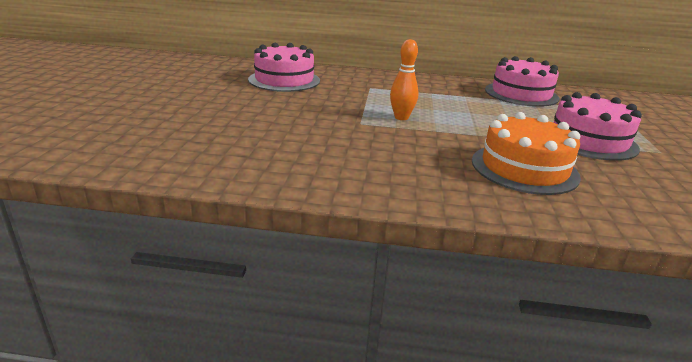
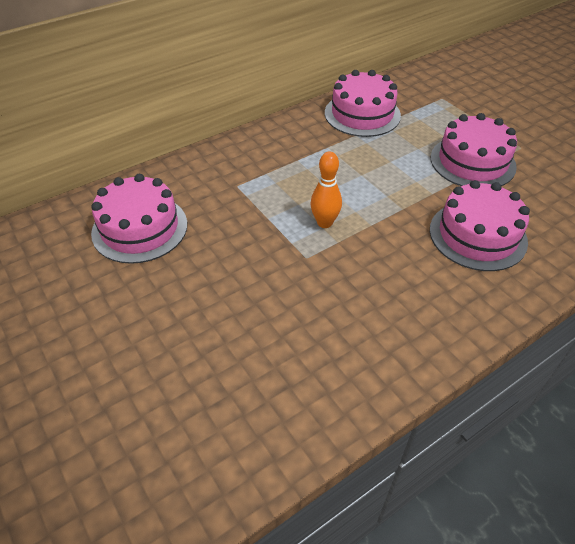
camera: 40 degrees left, 20 degrees up
(524, 168) = (477, 235): orange cake -> pink cake

